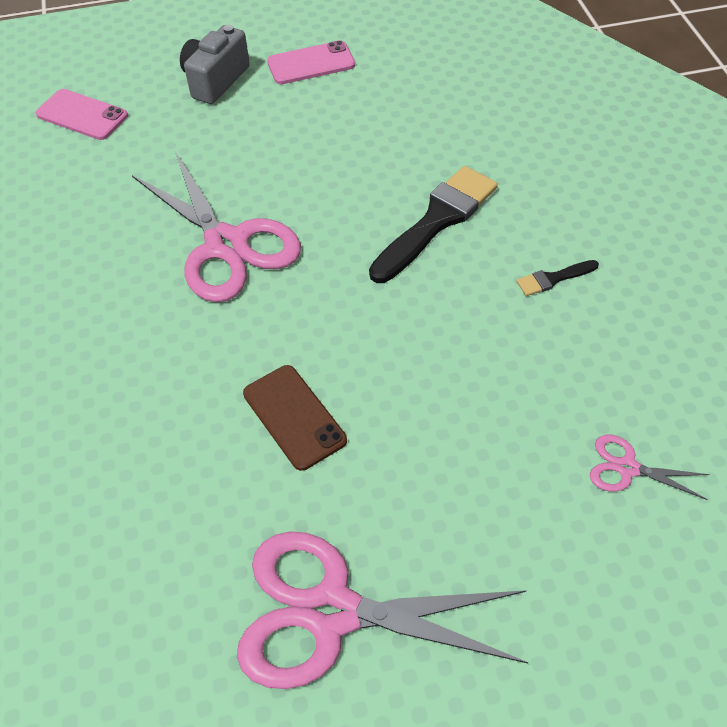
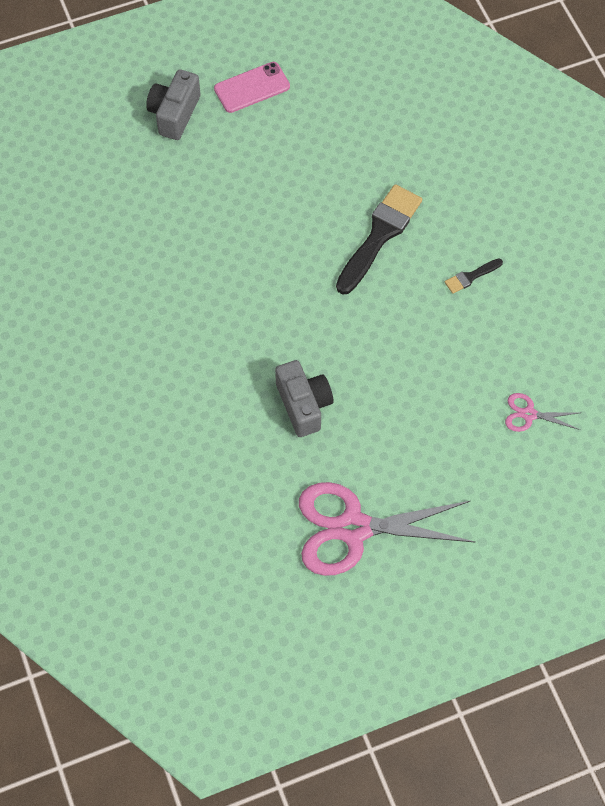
camera: 10 degrees left, 10 degrees up
(82, 115) = (71, 161): pink phone -> none
(226, 245) = (223, 274): pink scissors -> none
(294, 417) = (304, 405): brown phone -> grey camera

